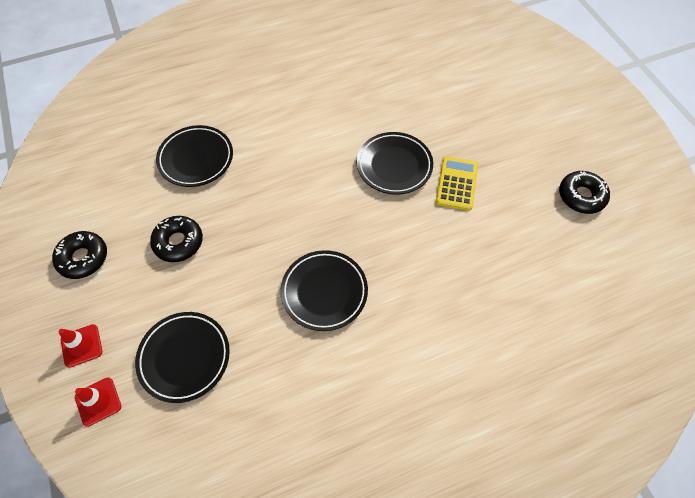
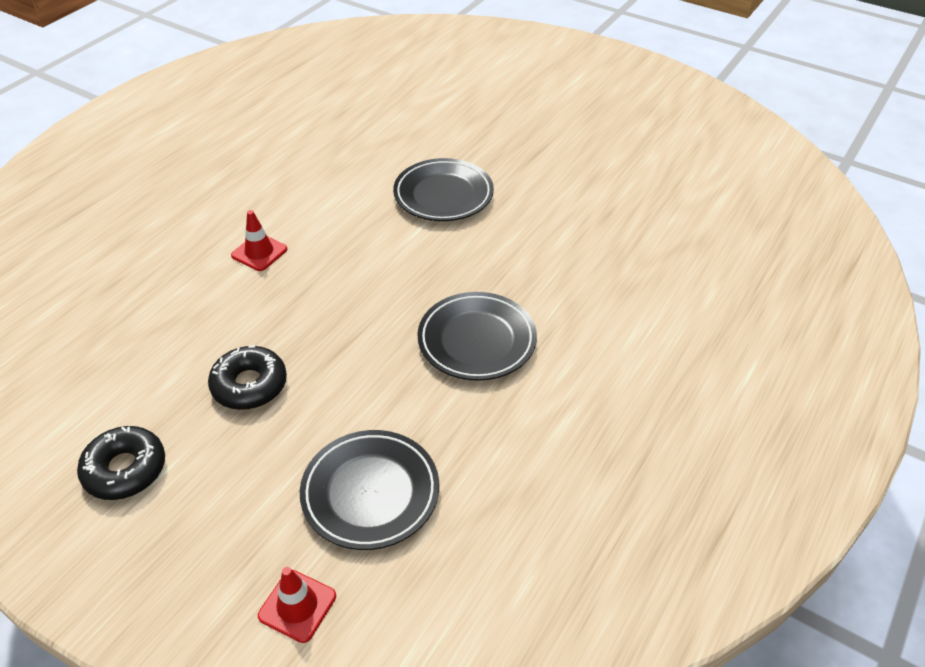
camera: 35 degrees left, 15 degrees down
(81, 345) = (214, 562): red traffic cone -> red traffic cone (259, 252)
(196, 159) = (192, 293): black plate -> none
(456, 183) = (523, 181): yellow calculator -> none
(581, 196) = (649, 140): black donut -> none

